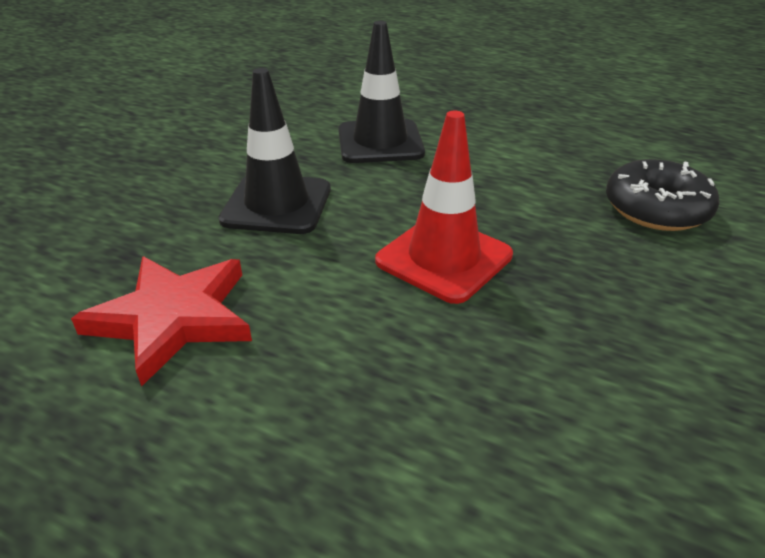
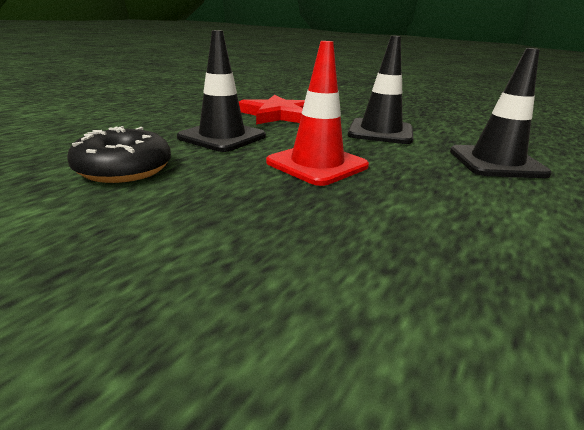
camera: 95 degrees right, 10 degrees down
(351, 374) = (222, 137): none -> black traffic cone
(656, 209) = (418, 286): black donut -> black donut (124, 169)

